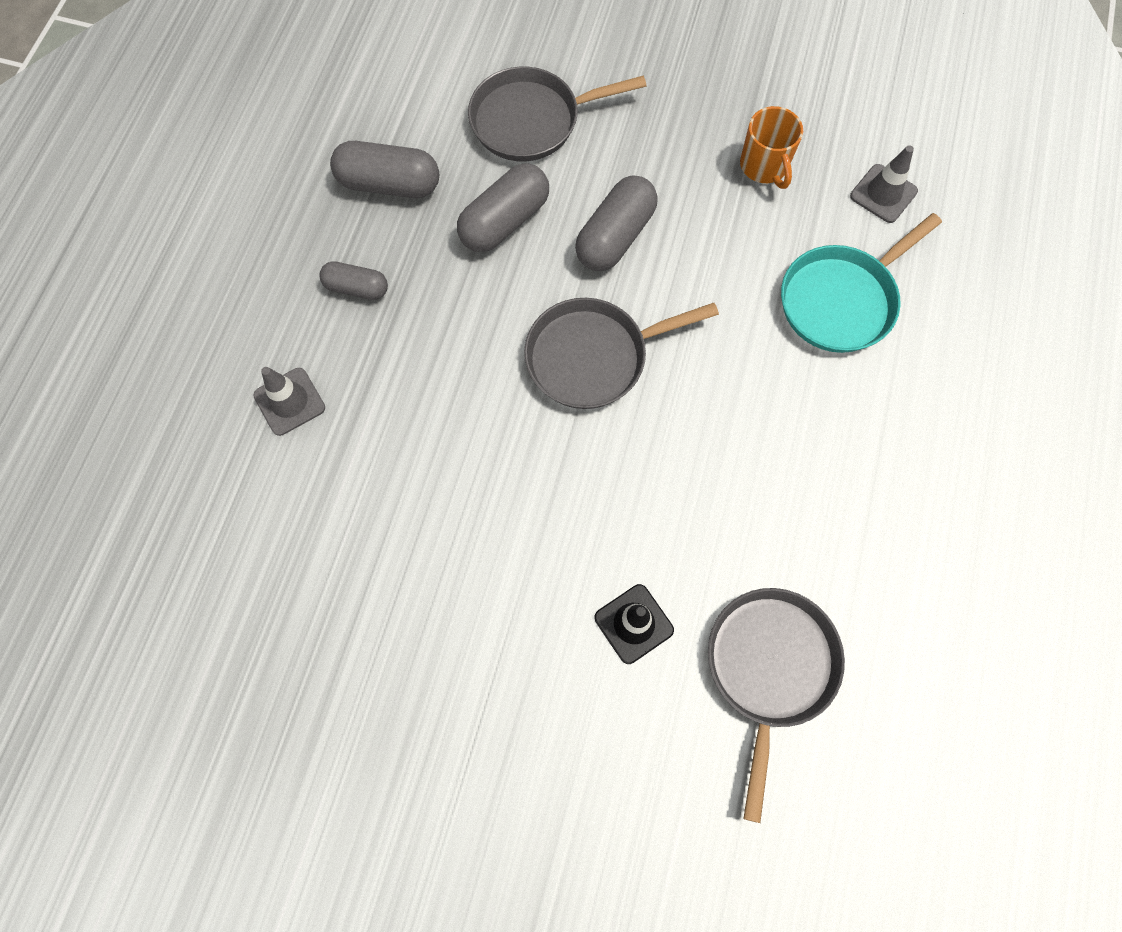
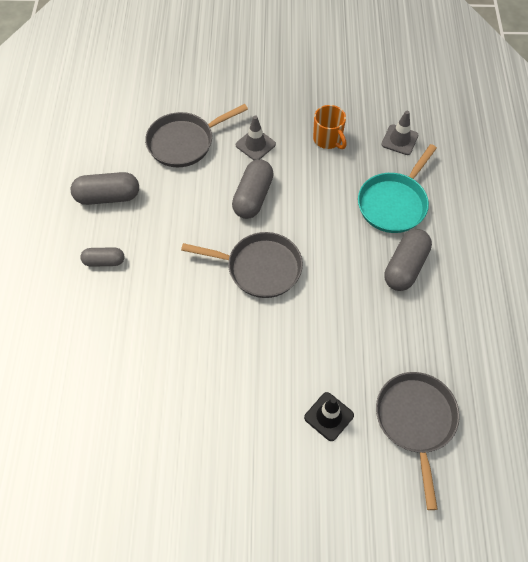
camera: 15 degrees left, 10 degrees down
(289, 401) = (80, 338): grey traffic cone -> grey traffic cone (255, 144)
(505, 221) = (184, 203): grey capsule -> grey capsule (405, 267)
(593, 357) = (259, 268): grey pan -> grey pan turned 135 degrees counterclockwise

